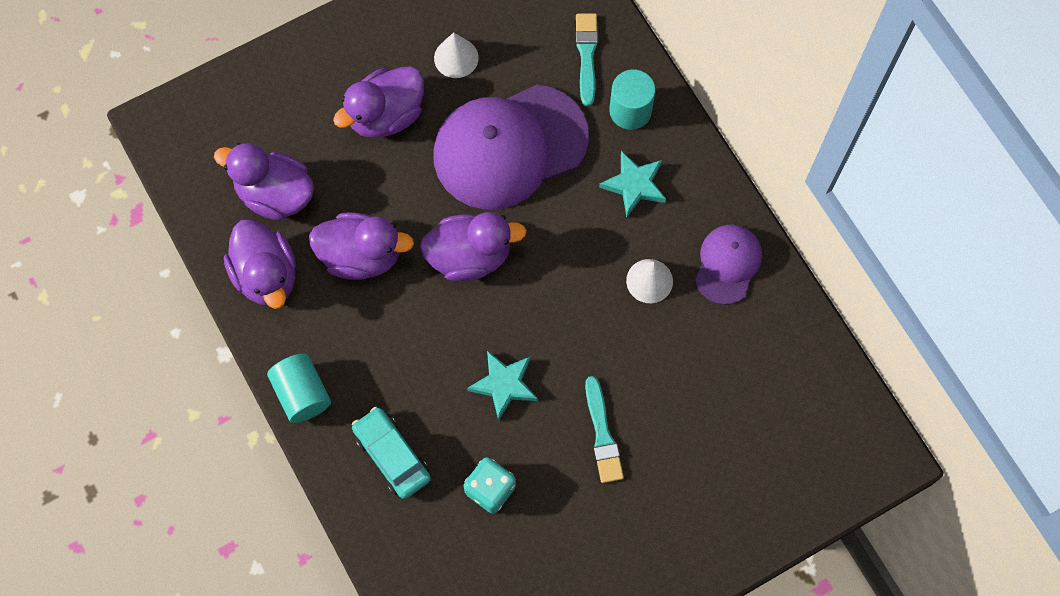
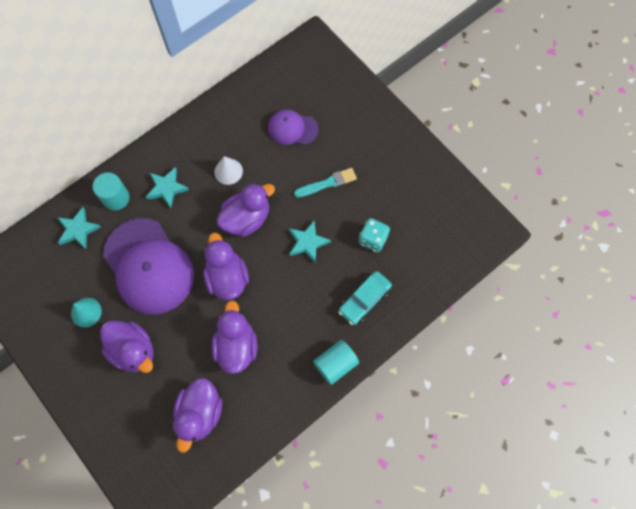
camera: 100 degrees left, 0 degrees up
(266, 275) = (259, 406): purple duck -> purple duck (246, 218)
(456, 57) = (86, 312): white cone -> turquoise cone
(586, 55) = (78, 230): turquoise brush -> turquoise star
(728, 264) = (212, 130): purple cap -> purple cap (292, 128)

